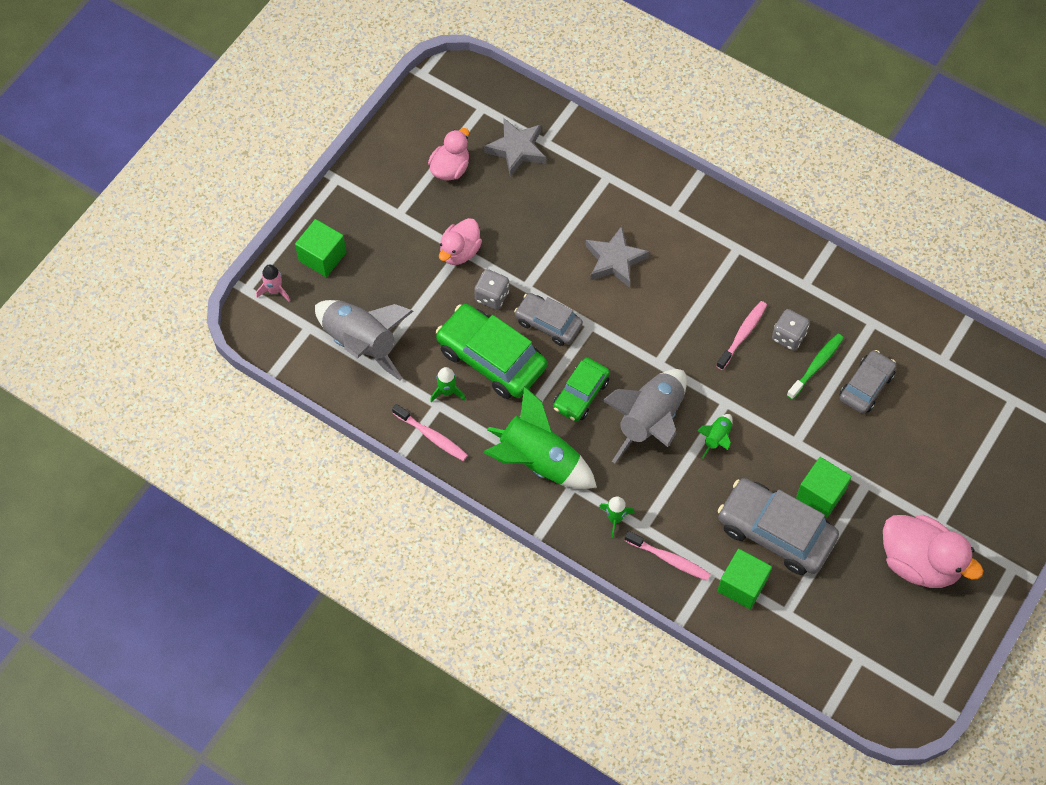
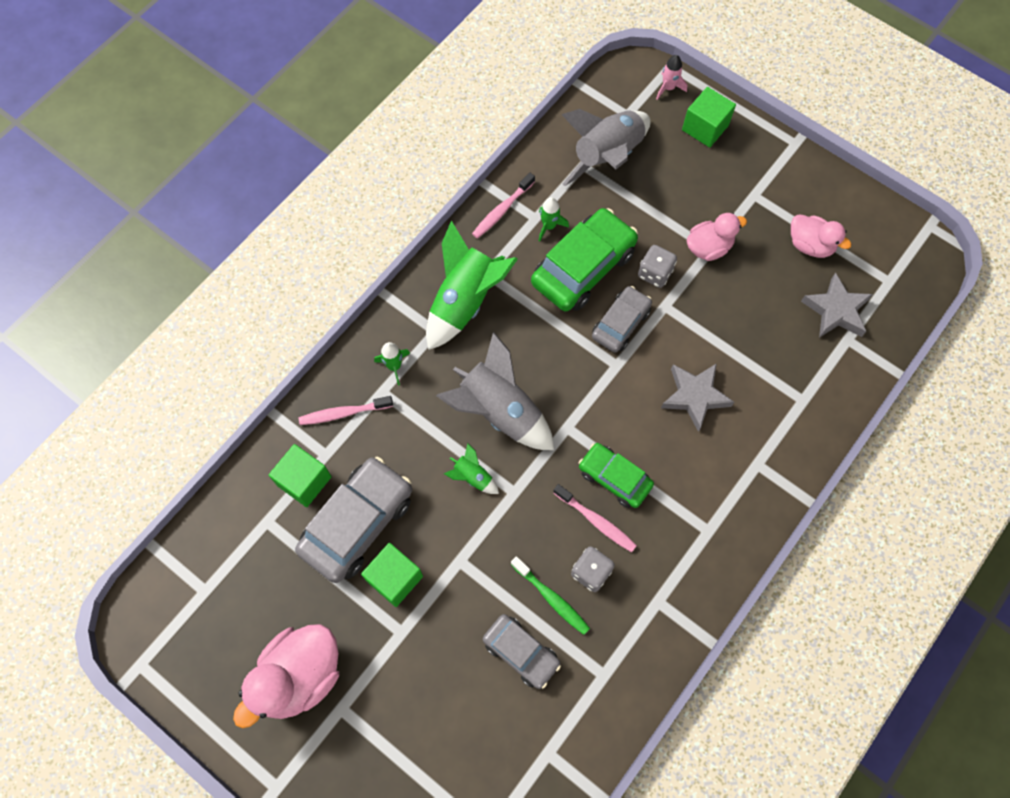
camera: 95 degrees right, 5 degrees up
(460, 251) = (708, 247): pink duck -> pink duck turned 120 degrees clockwise
(581, 394) = (536, 347): green car -> green car (614, 478)
(669, 559) = (343, 413): pink toothbrush -> pink toothbrush turned 45 degrees clockwise

